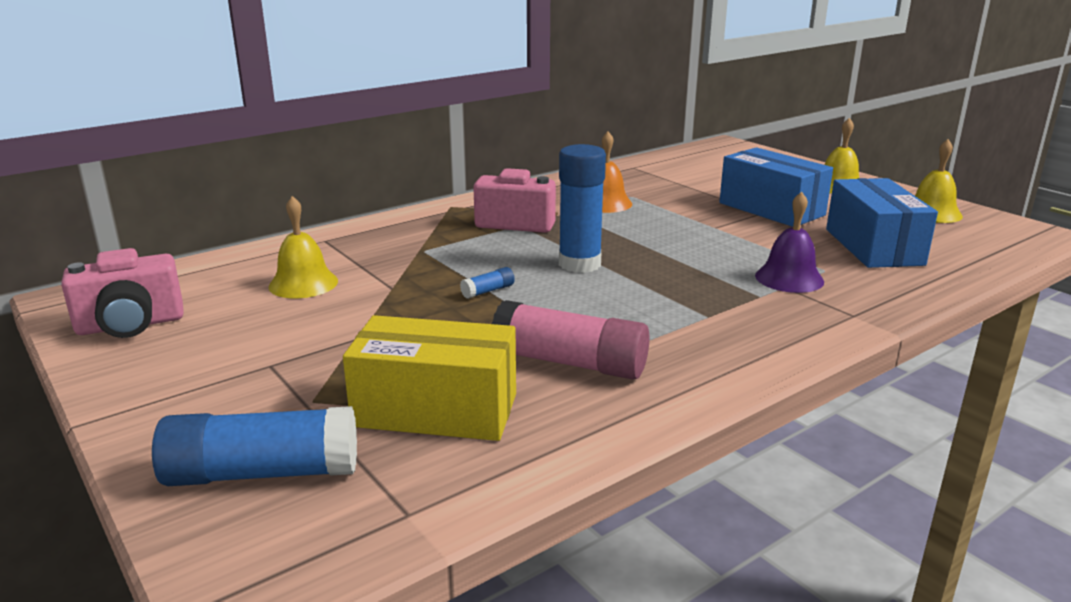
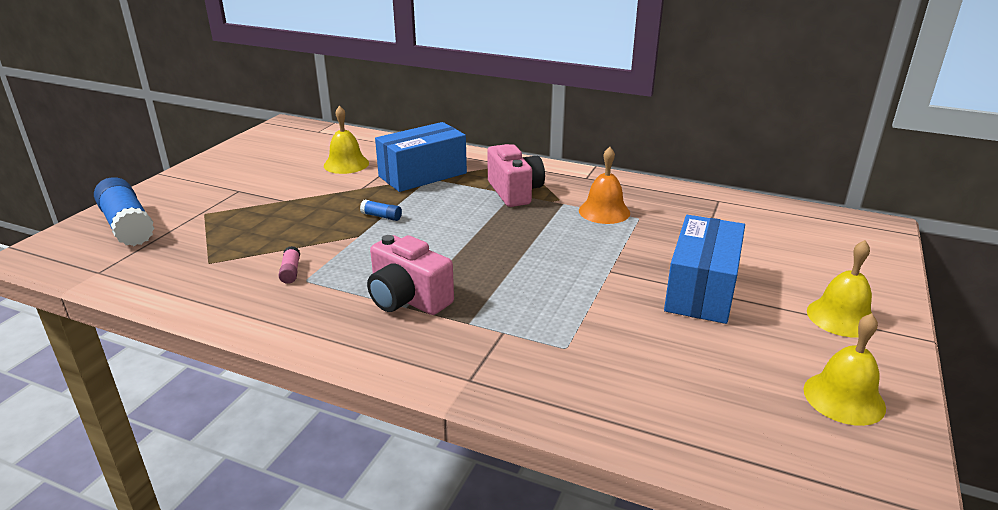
camera: 60 degrees right, 5 degrees up
(130, 325) = (263, 146): pink camera -> pink camera (407, 299)
(435, 410) = (207, 248): yellow box -> none
(569, 363) = (290, 271): pink glue stick -> pink glue stick, size x0.42
(579, 264) = (460, 234): blue glue stick -> none
(789, 278) = (524, 331): purple bell -> none
(873, 247) = (666, 368): blue box -> blue box (422, 175)

